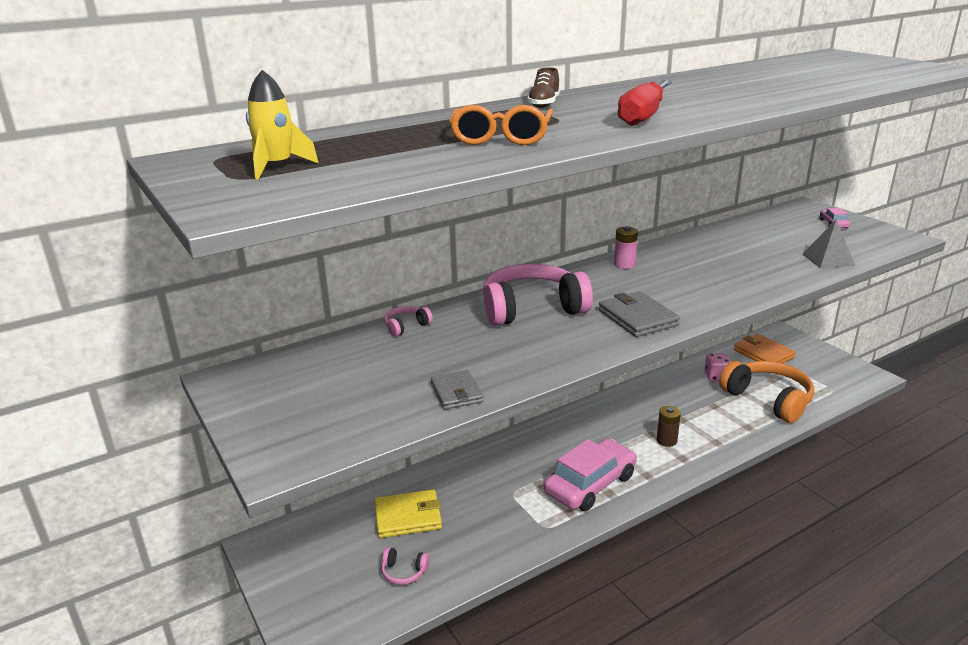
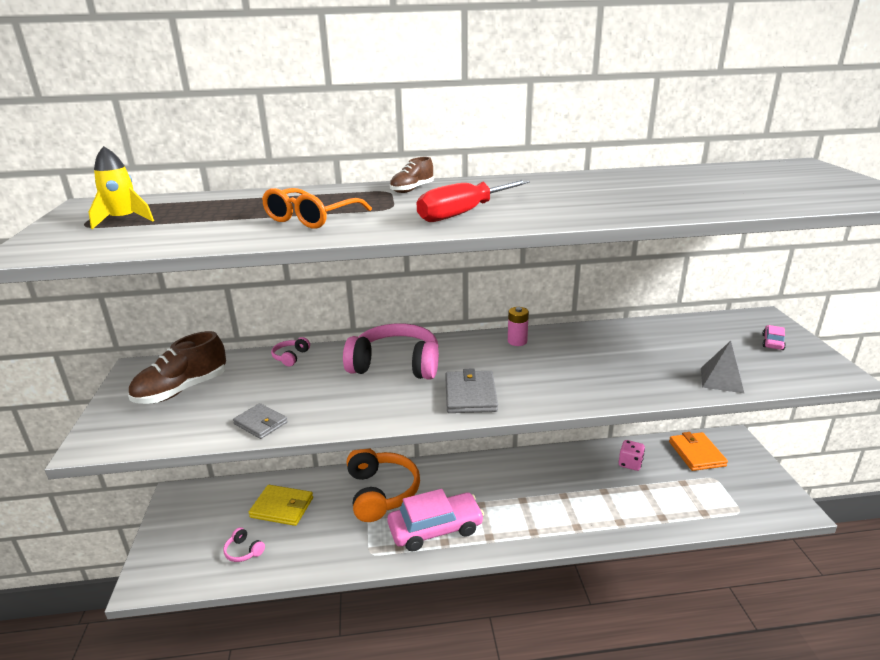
camera: 25 degrees right, 0 degrees up
(317, 386) = (182, 390): none -> brown shoe
(406, 326) = (291, 357): pink headphones -> pink headphones turned 60 degrees counterclockwise
(456, 392) = (261, 423): grey wallet -> grey wallet turned 60 degrees counterclockwise
(666, 440) = (532, 510): brown battery -> none
(768, 399) = (663, 501): orange headphones -> orange headphones (381, 492)

